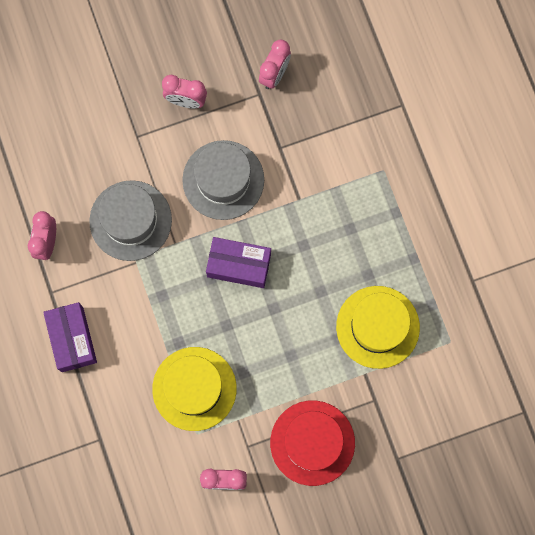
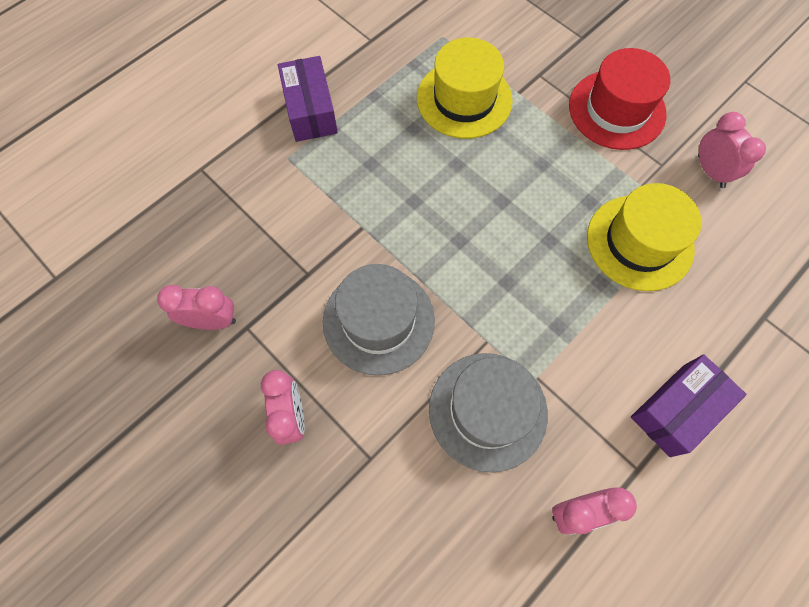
camera: 115 degrees left, 10 degrees down
(239, 265) = (474, 257): purple box -> purple box (310, 110)

